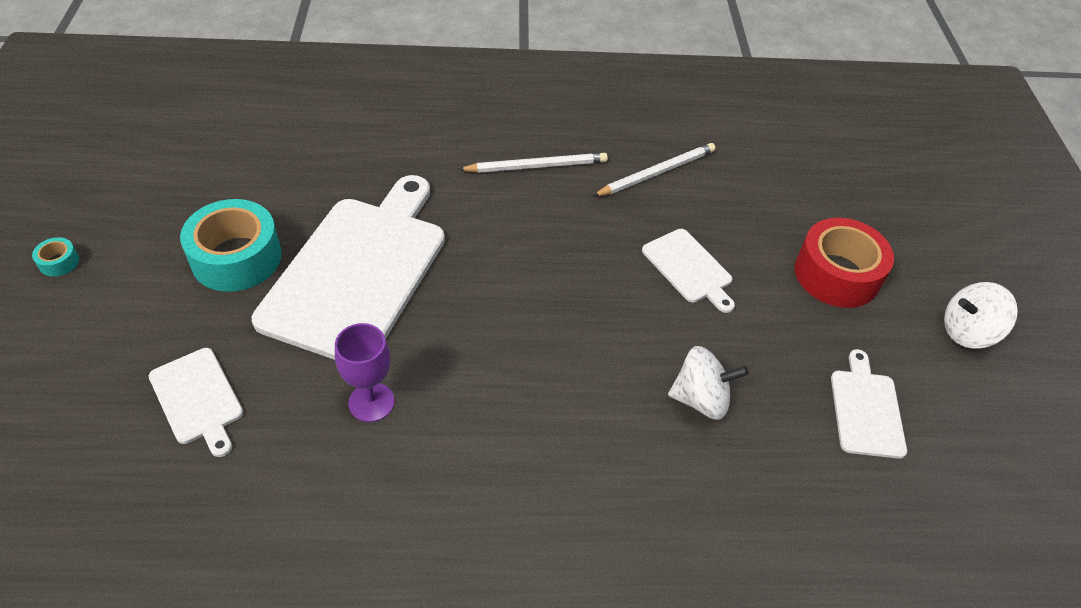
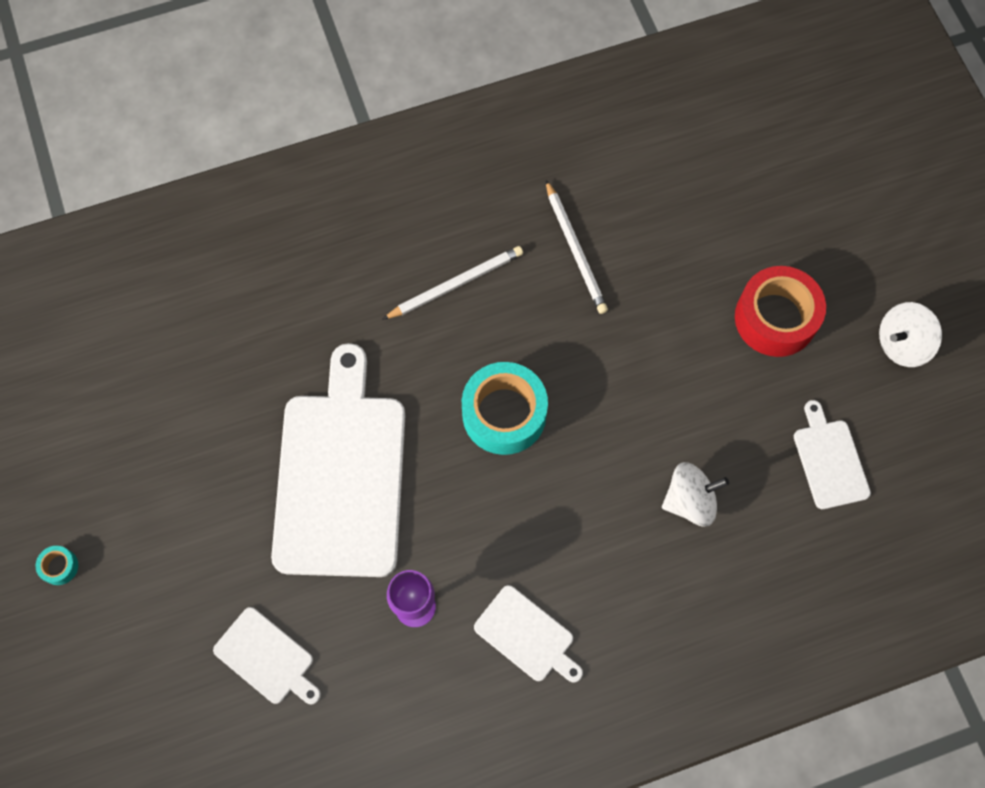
camera: 15 degrees left, 20 degrees up
(236, 258) = (221, 501): turquoise tape -> turquoise tape (504, 414)
(657, 173) = (575, 250): white pencil -> white pencil turned 120 degrees clockwise
(689, 268) = (640, 360): white cutting board -> white cutting board (527, 636)

